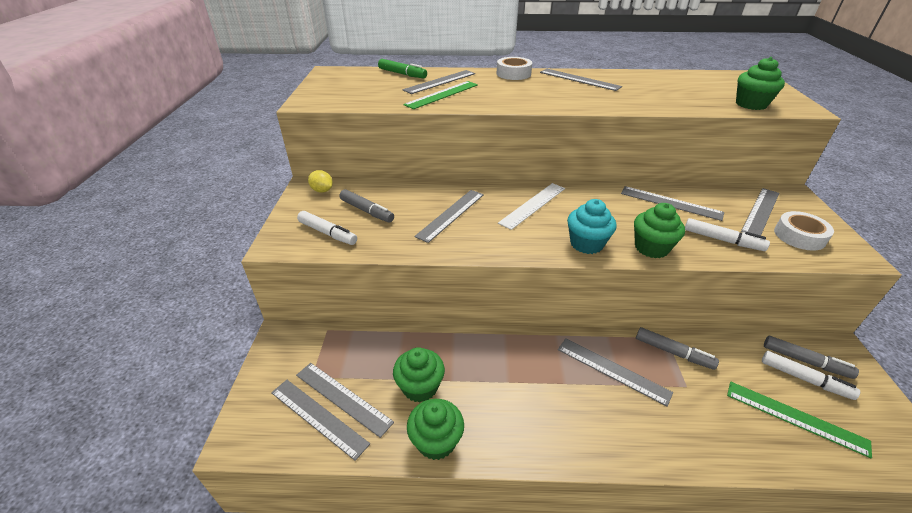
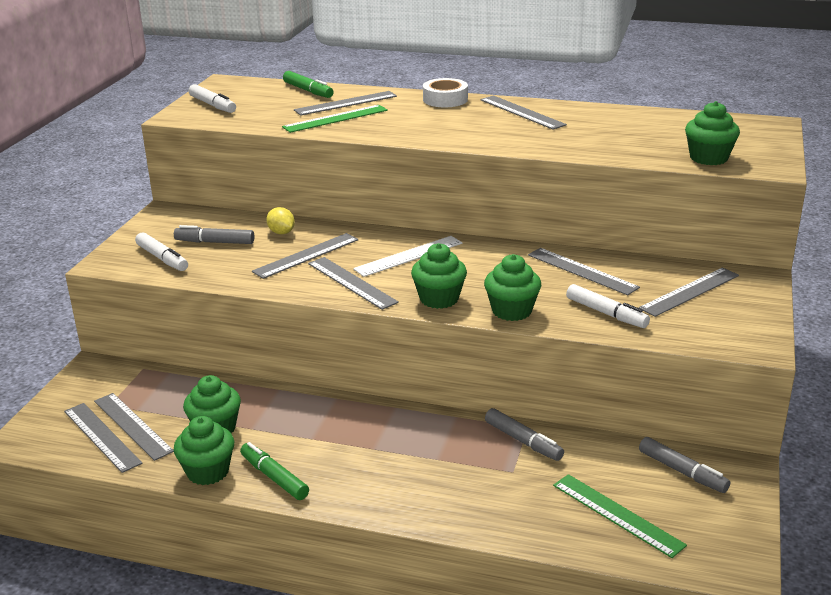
camera: 15 degrees right, 10 degrees down
(322, 190) = (177, 217): yellow lemon -> yellow lemon (281, 232)
(366, 211) = (215, 242): grey marker -> grey marker turned 135 degrees clockwise
(499, 436) = (274, 478): none -> green marker
(586, 244) = (439, 299): turquoise cupcake -> green cupcake
(612, 370) = (437, 446): grey ruler -> grey ruler (351, 282)
(799, 236) = (709, 320): white tape -> none
(804, 379) = (663, 486): white marker -> white marker (212, 105)

